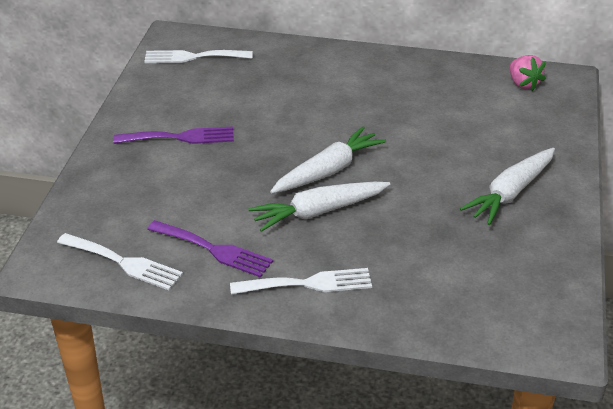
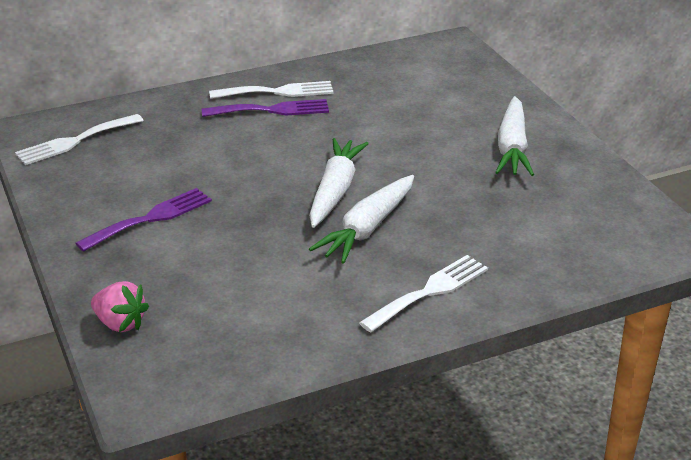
camera: 35 degrees left, 5 degrees down
(124, 263) = (228, 354): white fork -> white fork (278, 92)
(214, 250) = (307, 302): purple fork -> purple fork (272, 110)
(523, 84) = (423, 58): pink strawberry -> pink strawberry (120, 323)

